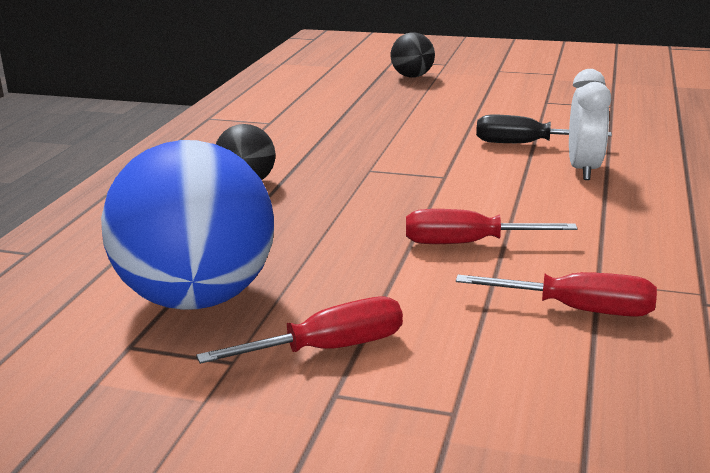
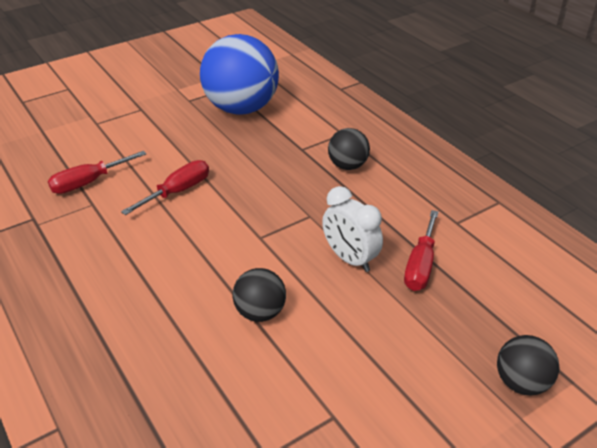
camera: 130 degrees right, 15 degrees up
(329, 349) = (164, 119): red screwdriver -> red screwdriver (420, 265)
(524, 144) = (260, 312): black screwdriver -> black ball
(583, 170) = (183, 303): white clock -> white clock (350, 259)

